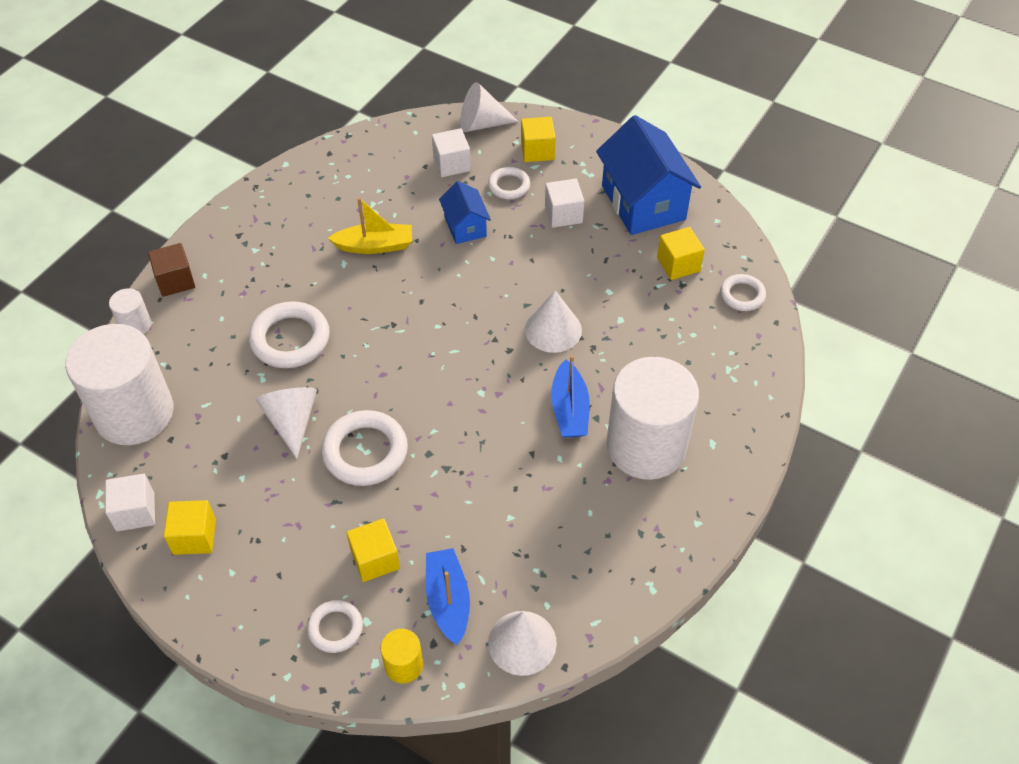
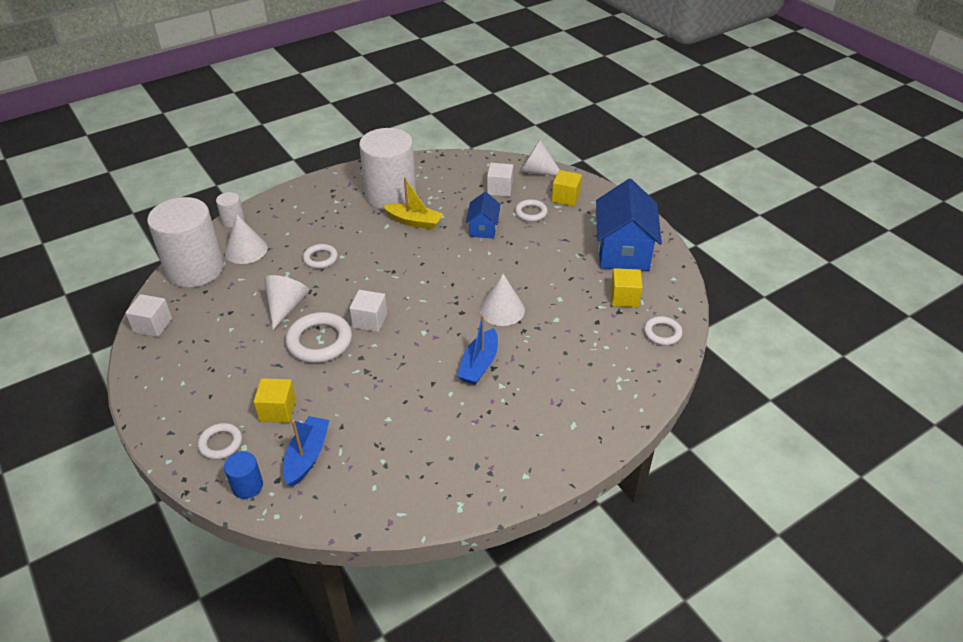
camera: 25 degrees right, 10 degrees down
(175, 280) = (275, 204): brown cube -> none
(194, 537) = (176, 353): yellow cube -> none
(290, 339) = (320, 258): white ring -> white ring, size x0.59
(403, 665) = (247, 486): yellow cylinder -> blue cylinder
(522, 642) = (338, 505): white cone -> white cone (246, 250)
(563, 214) = (558, 241): white cube -> white cube (370, 320)
(646, 446) = (520, 408): white cylinder -> white cylinder (390, 195)

